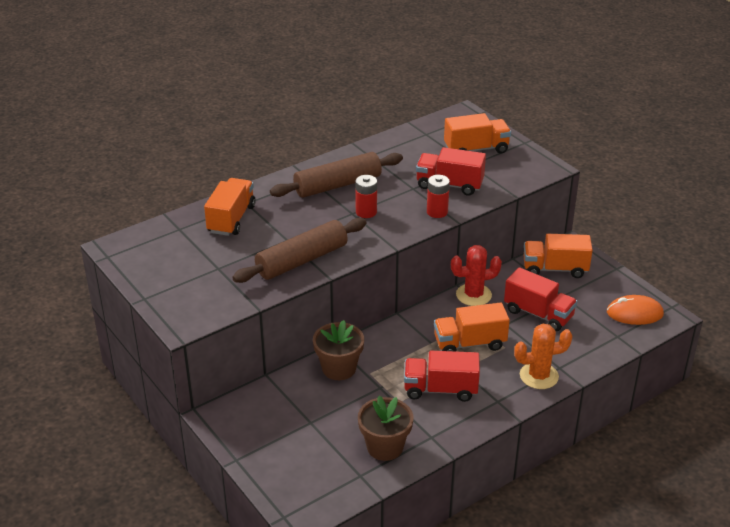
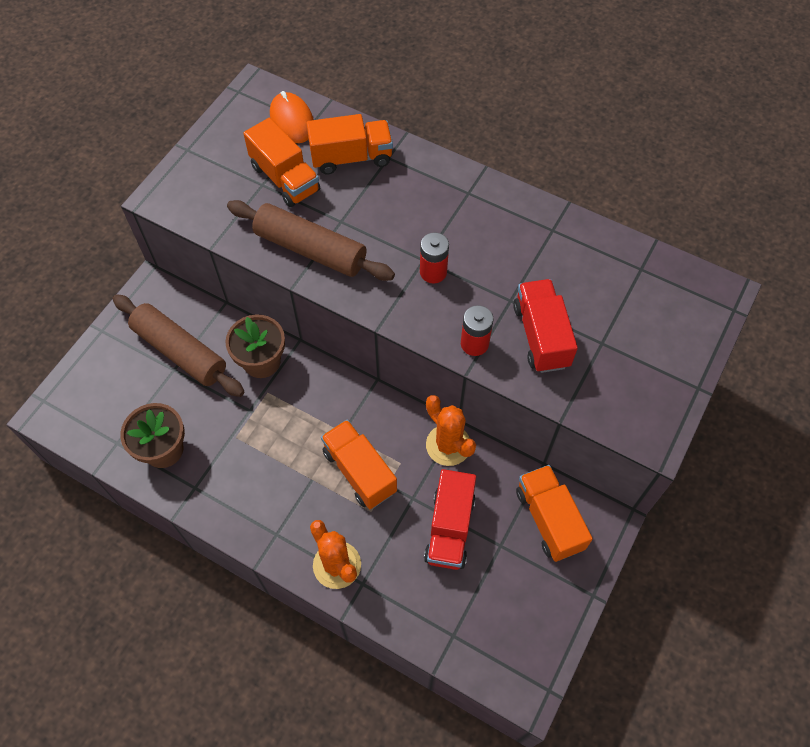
camera: 65 degrees right, 25 degrees up
(338, 185) = (471, 224): brown rolling pin -> brown rolling pin (180, 352)
(440, 389) = (270, 469): red truck -> none
(473, 295) = (448, 445): red cactus -> orange cactus
(476, 149) = (642, 337): orange truck -> orange truck (285, 179)
(634, 313) = (509, 645): orange mouse -> orange mouse (292, 120)

